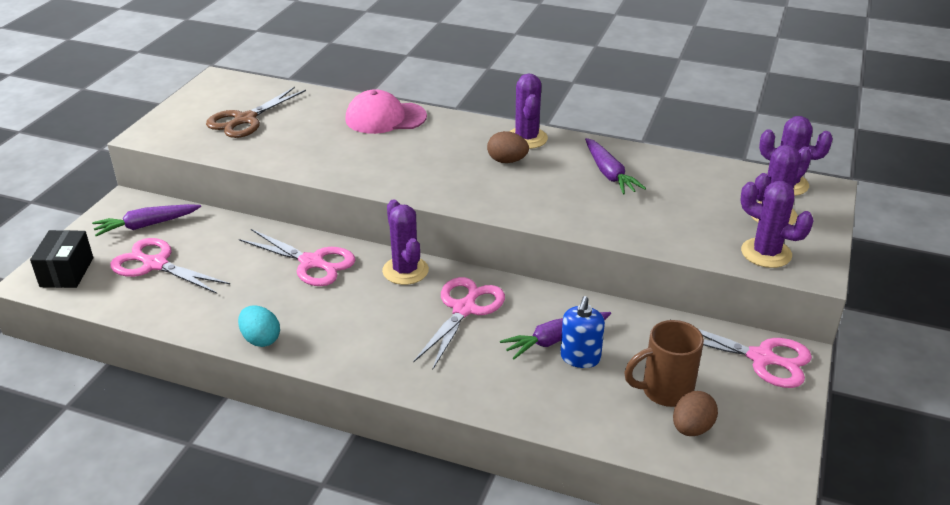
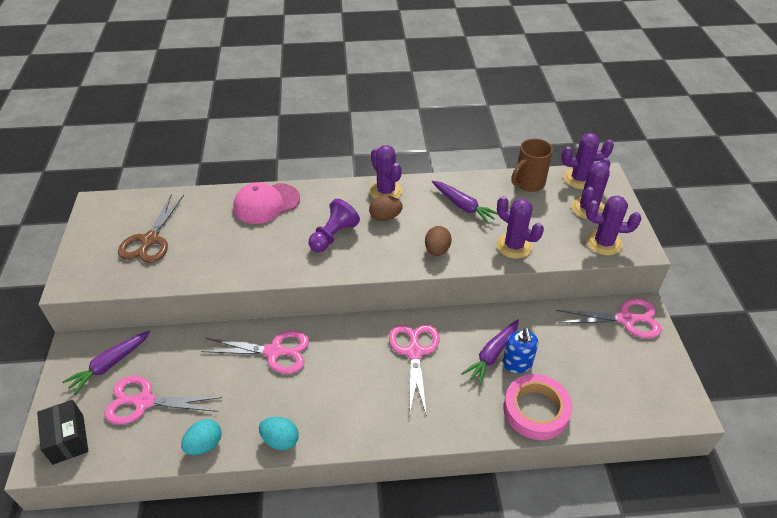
camera: 25 degrees left, 10 degrees up
(184, 318) = (204, 445): none -> turquoise egg
(405, 271) = (350, 333): purple cactus -> purple cactus (514, 246)
(435, 163) = (333, 236): none -> purple pawn
(569, 408) = (536, 410): none -> pink tape
(664, 391) = (585, 370): brown mug -> brown mug (528, 184)
(691, 428) = (619, 393): brown egg -> brown egg (437, 250)

